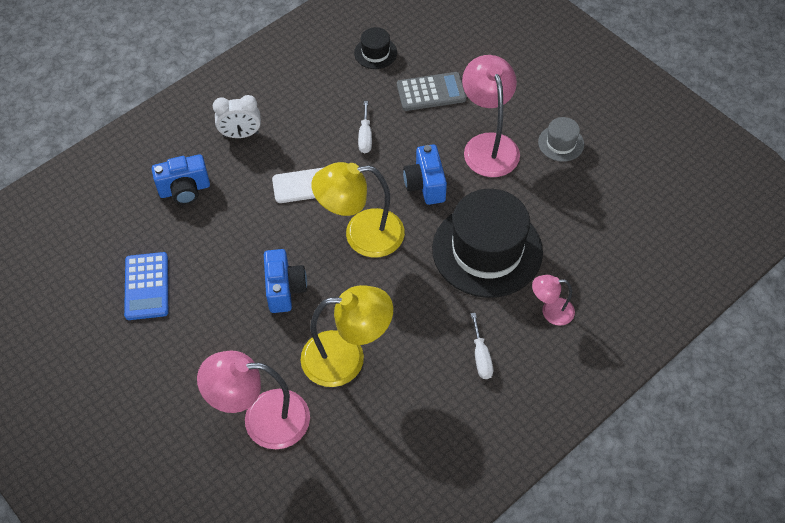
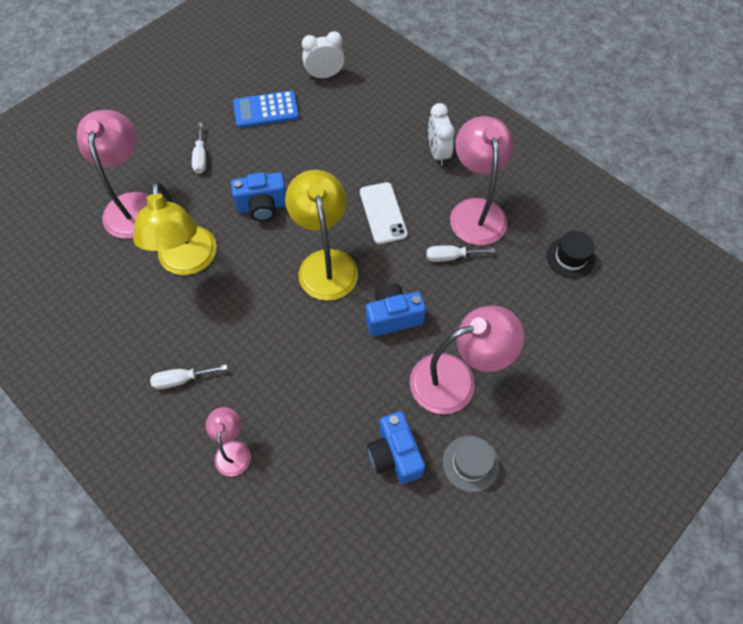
camera: 85 degrees right, 5 degrees up
(106, 227) = (324, 75): none -> white clock
(184, 190) = (368, 121): blue camera -> blue camera (395, 454)
(205, 351) = (201, 157): none -> white screwdriver
(316, 112) = (475, 211): none -> pink lamp
(431, 92) = (524, 316): grey calculator -> none
(487, 250) = (311, 382): black hat -> none

